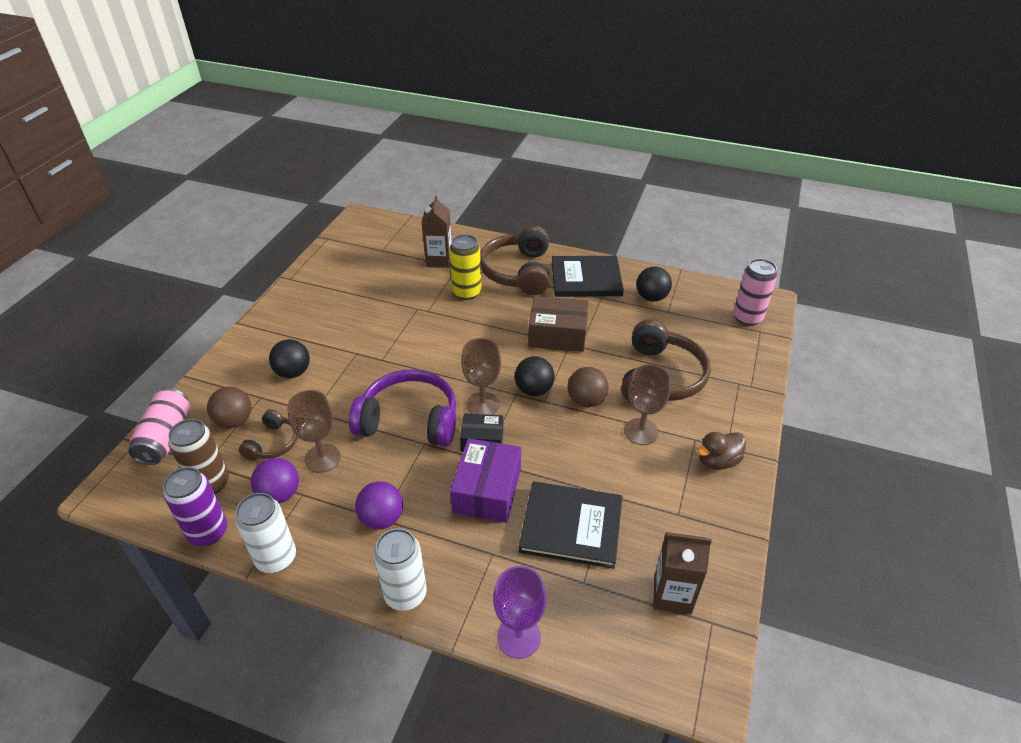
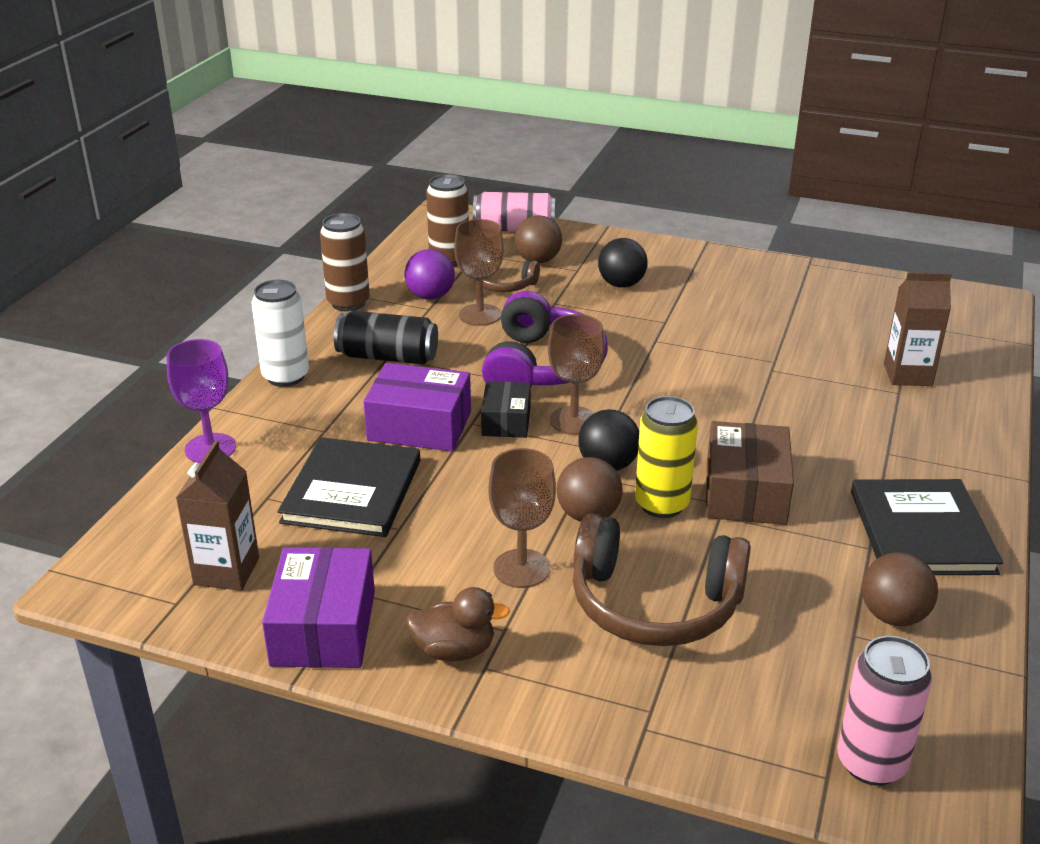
camera: 90 degrees right, 10 degrees down
(208, 532) = (387, 266): purple can -> none
(276, 558) = (348, 303): white can -> brown can
(382, 519) = (387, 357): purple ball -> black can
(467, 292) = (829, 402): yellow can -> yellow can (661, 504)
(518, 272) = (909, 453): brown headphones -> none
(651, 297) = (893, 616): black ball -> brown ball
(715, 528) = (323, 628): none -> purple box
(717, 461) = (454, 650): brown duck -> brown duck turned 120 degrees clockwise

